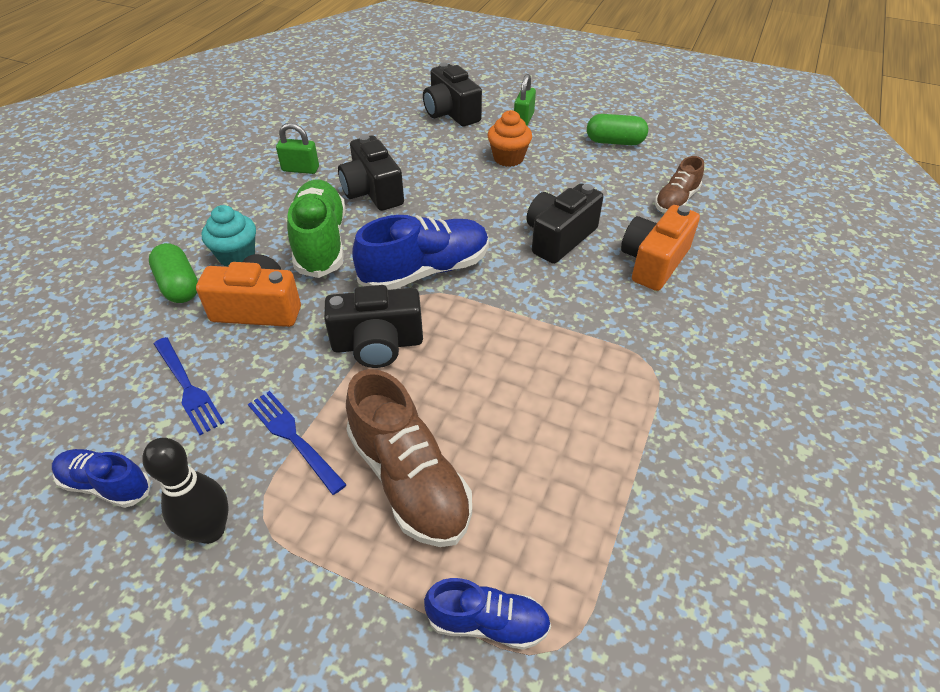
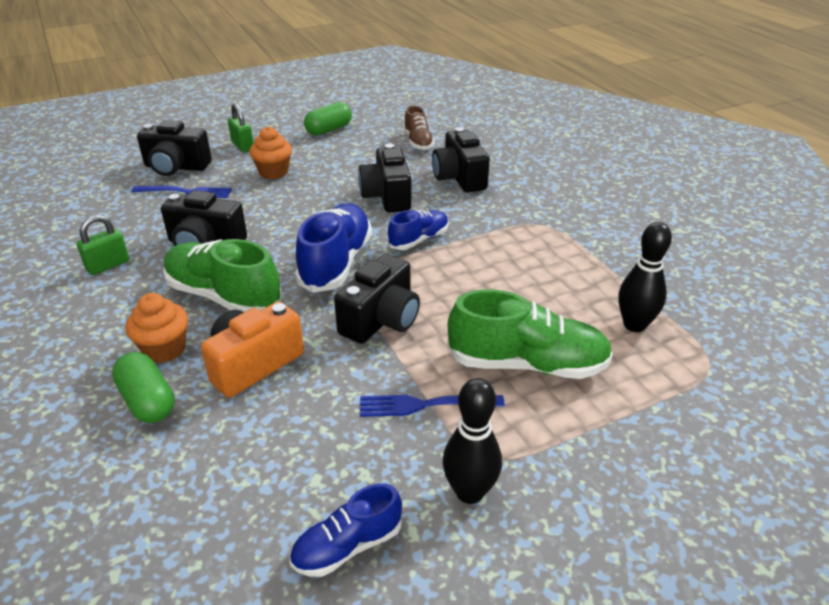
camera: 50 degrees left, 10 degrees down
(179, 285) = (148, 401): green capsule -> green capsule turned 45 degrees clockwise
(187, 387) = (292, 446): blue fork -> blue fork (186, 192)
(237, 256) = (164, 349): turquoise cupcake -> orange cupcake
(409, 479) = (527, 364): brown shoe -> green shoe
(487, 622) = (670, 384): blue shoe -> blue shoe (419, 240)
(558, 538) = (634, 325): none -> black bowling pin
(653, 262) = (459, 178): orange camera -> black camera

